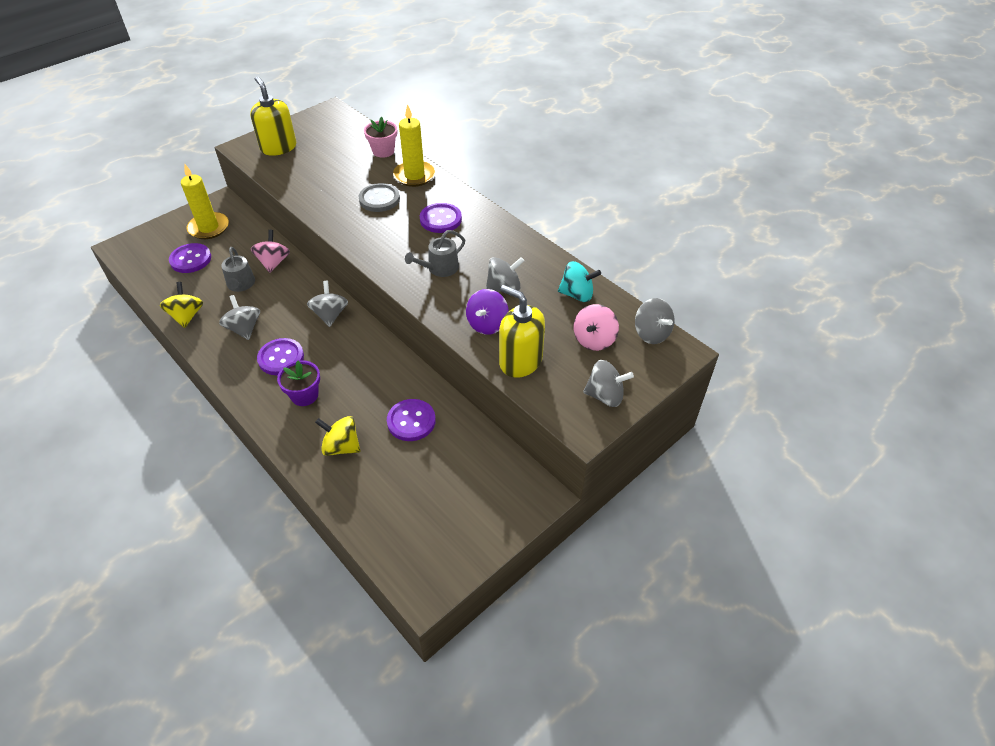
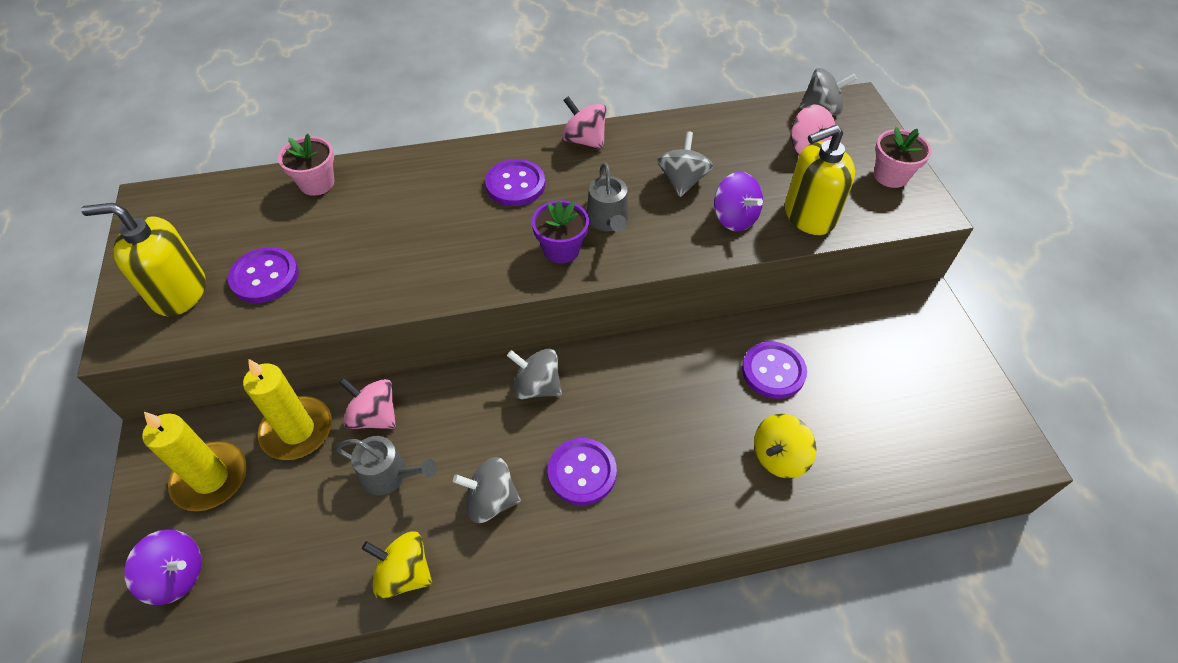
camera: 60 degrees left, 5 degrees up
(154, 244) = (176, 575): none -> purple spinning top
(191, 259) = (268, 529): purple button -> purple button (264, 277)
(304, 395) = (669, 467): purple flower pot -> purple flower pot (561, 249)
(379, 199) = (420, 225): grey button -> none
(414, 175) = (403, 174): yellow candle -> yellow candle (297, 430)
(505, 231) = (584, 140): none -> pink spinning top
(577, 294) = (731, 132): turquoise spinning top -> none
(605, 395) = (890, 176): grey spinning top -> pink flower pot

